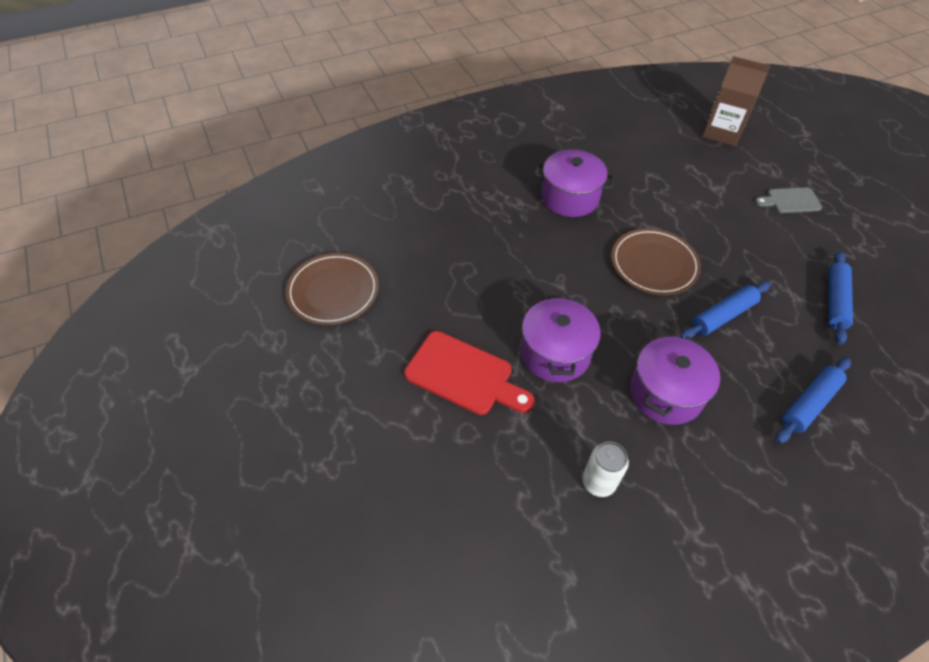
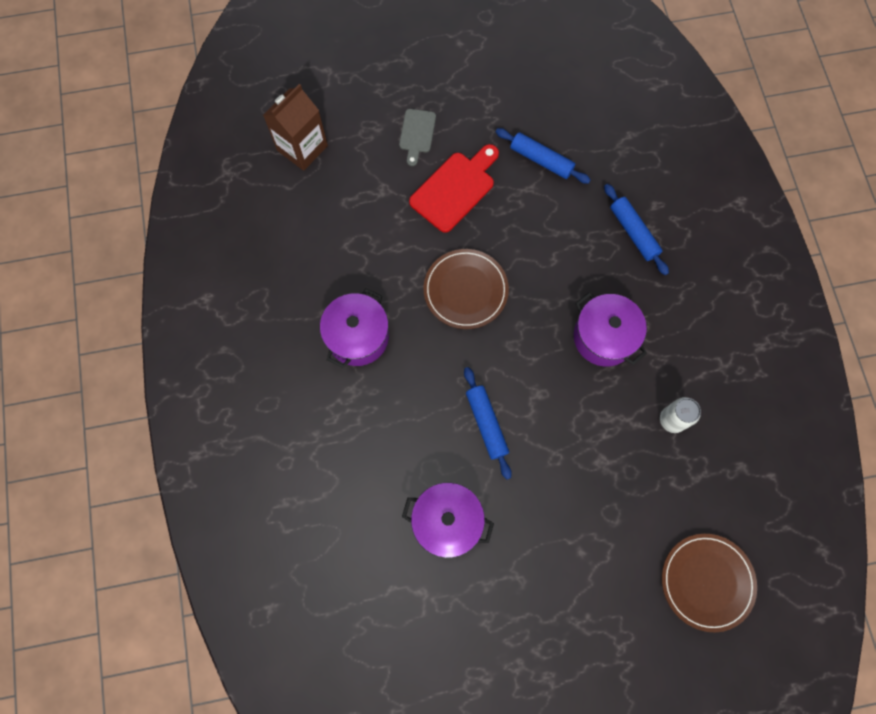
camera: 75 degrees left, 20 degrees up
(333, 291) = (428, 611): brown plate -> brown plate (707, 582)
(464, 375) = (554, 501): red cutting board -> red cutting board (455, 189)
(555, 353) = (547, 414): purple pot -> purple pot (447, 522)
(723, 316) = (537, 257): blue rolling pin -> blue rolling pin (486, 424)

